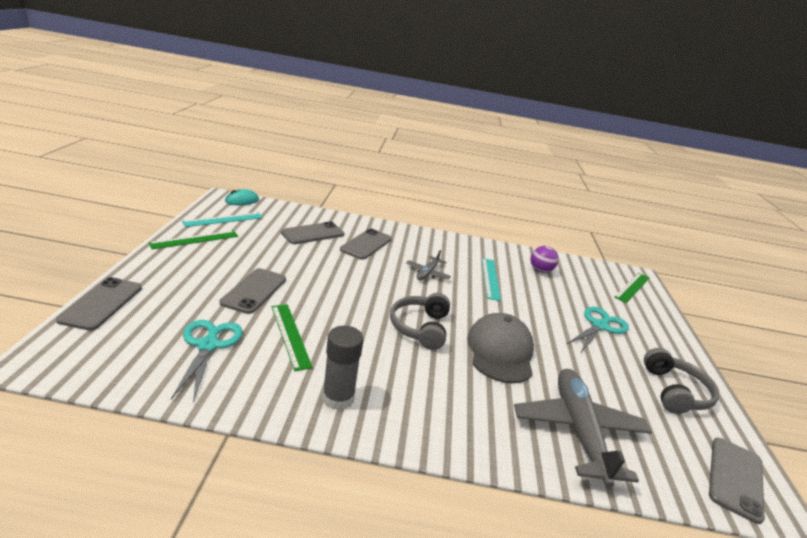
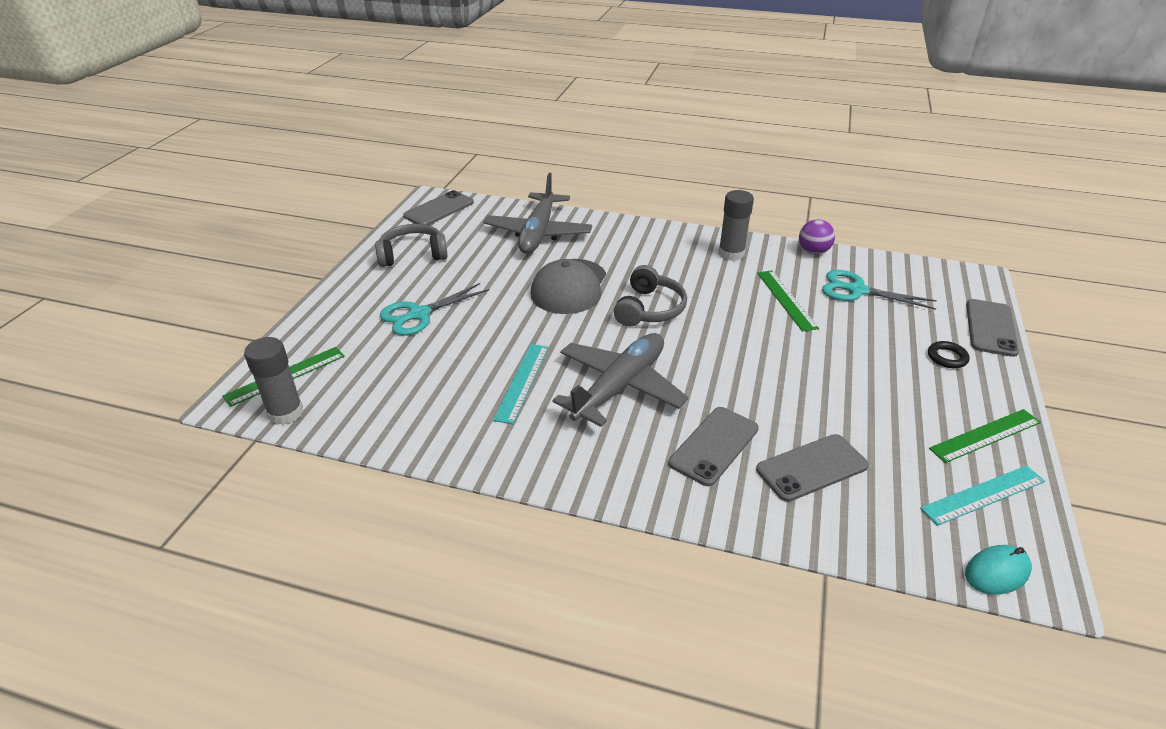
camera: 165 degrees left, 10 degrees up
(173, 281) = (947, 357): none -> black ring
(208, 345) = (857, 290): turquoise scissors -> turquoise scissors turned 105 degrees clockwise
(254, 291) = (848, 348): grey phone -> none
(427, 273) = (619, 387): grey plane -> grey plane, size x2.02
(540, 270) = (421, 402): purple ball -> purple ball (813, 252)
(606, 269) = (285, 413): none -> grey glue stick
(674, 392) = (413, 255): grey headphones -> grey headphones turned 60 degrees clockwise

